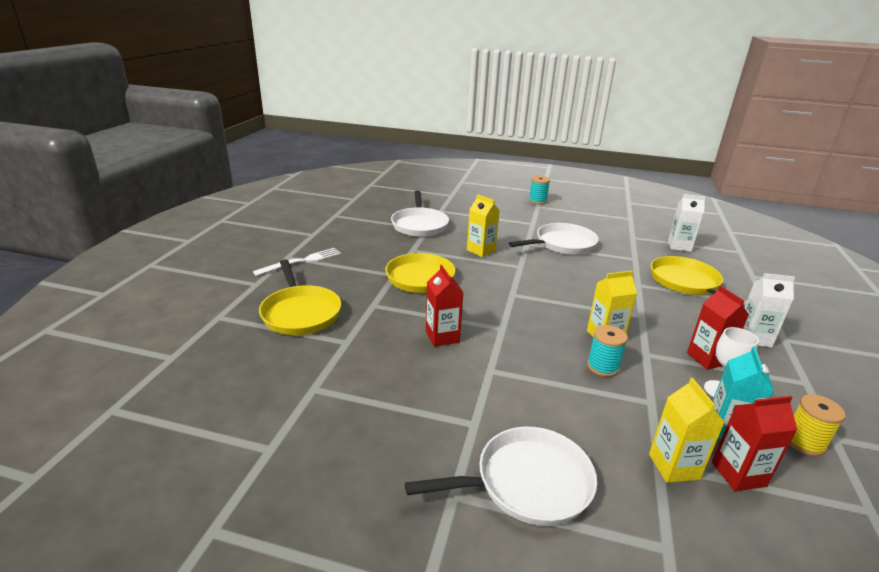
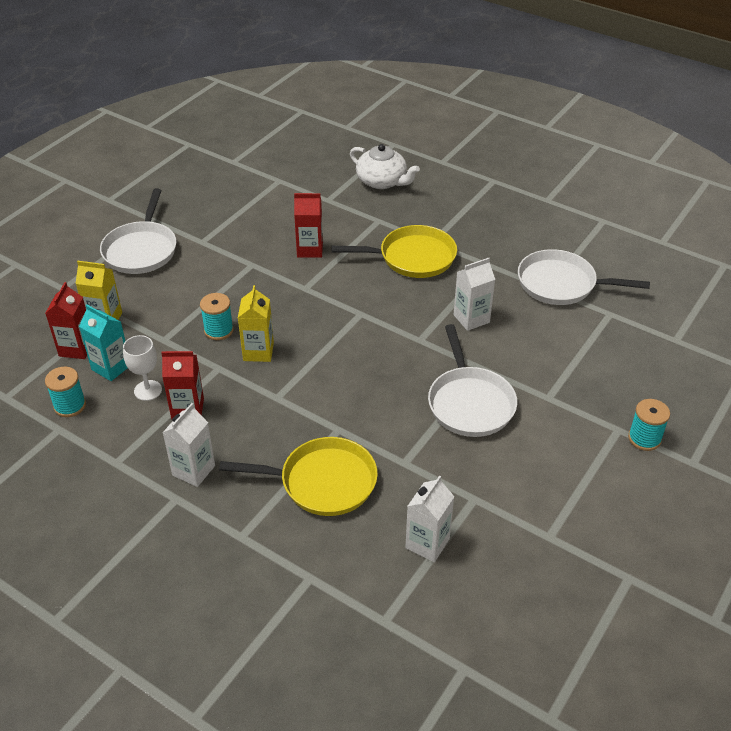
camera: 110 degrees right, 15 degrees up
(300, 313) = (382, 181): yellow pan -> white teapot
(301, 261) = (480, 188): white fork -> none
(481, 250) = (471, 318): yellow carton -> white carton
(804, 442) = (70, 406): yellow spool -> turquoise spool

